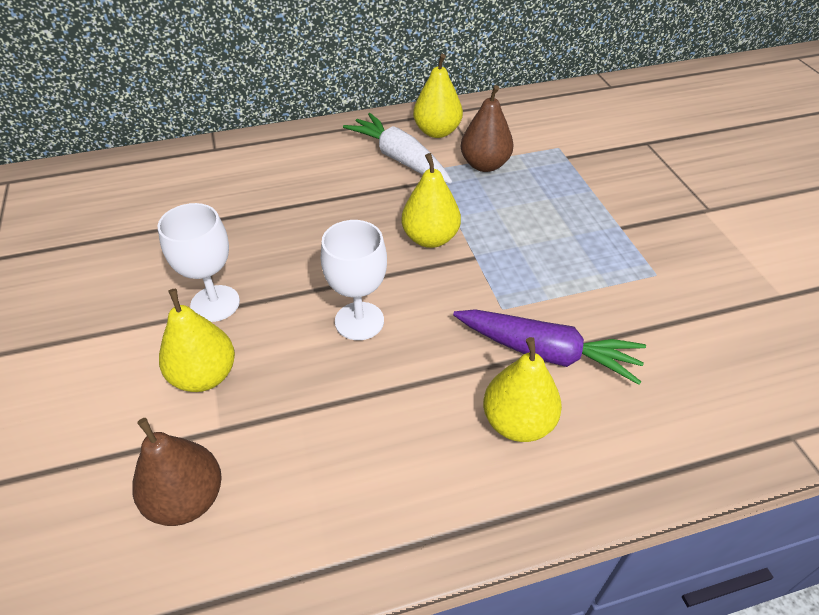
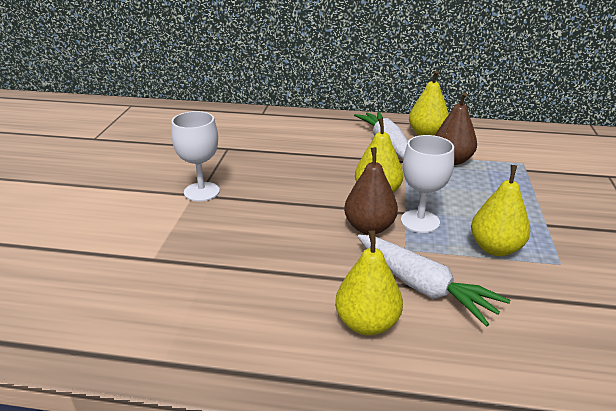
camera: 25 degrees right, 15 degrees down
(187, 499) = (104, 289): brown pear -> brown pear (369, 228)
(204, 376) = (166, 227): yellow pear -> yellow pear (495, 248)
(359, 321) = (290, 227): white goblet -> white goblet (420, 221)
(547, 353) = (423, 287): purple carrot -> white carrot

